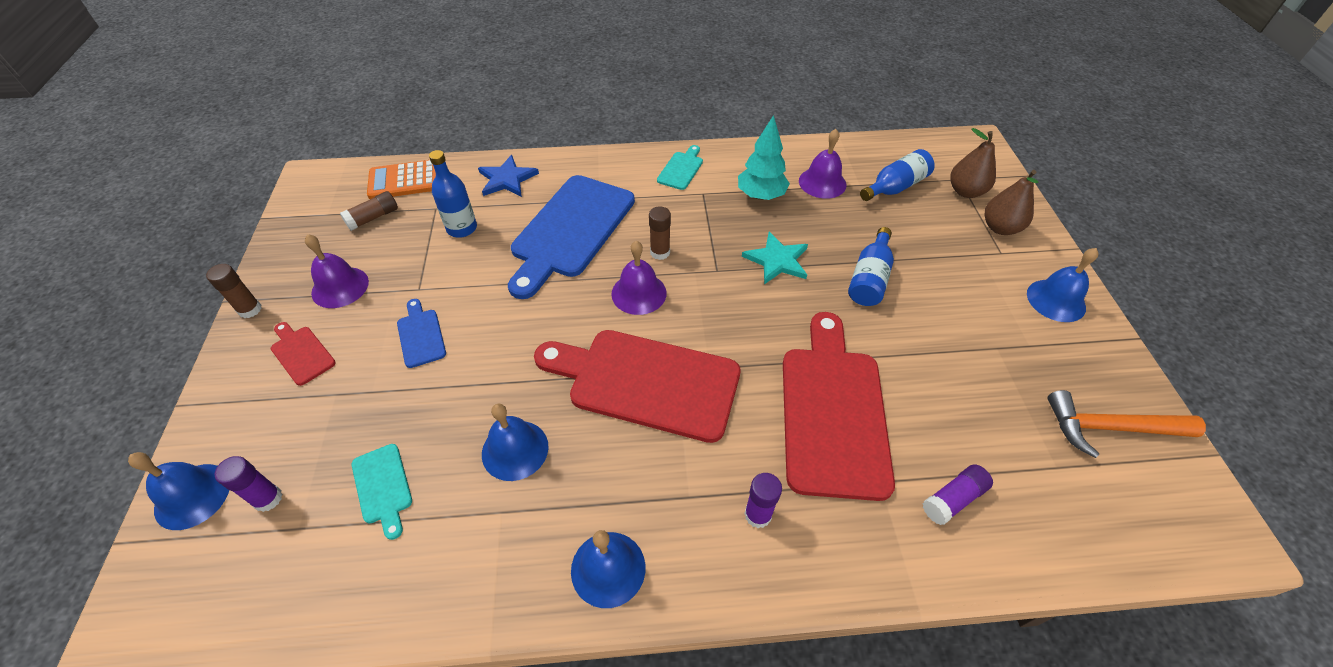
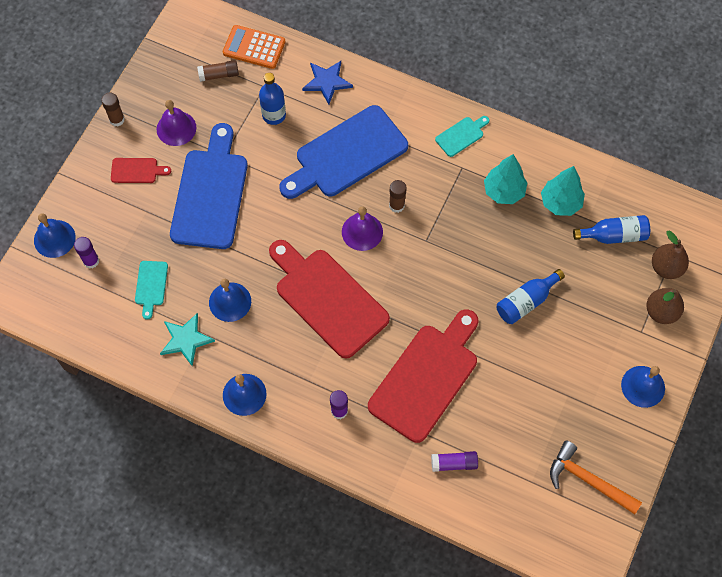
camera: 30 degrees right, 15 degrees up
(301, 353) = (137, 171): red cutting board -> red cutting board turned 105 degrees clockwise
(421, 335) = (210, 193): blue cutting board -> blue cutting board, size x2.29
(777, 260) = (473, 254): turquoise star -> turquoise star (186, 340)
(822, 182) = (560, 203): purple bell -> turquoise tree

